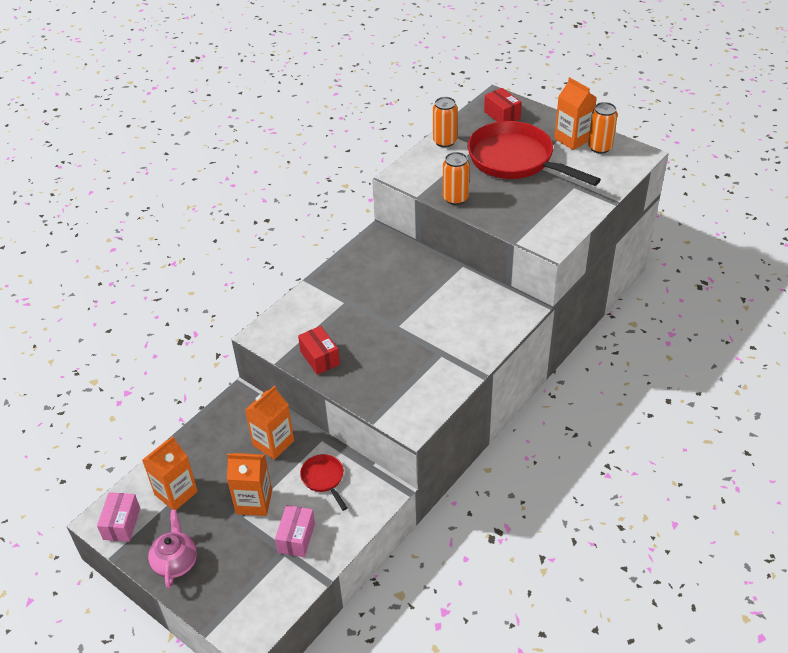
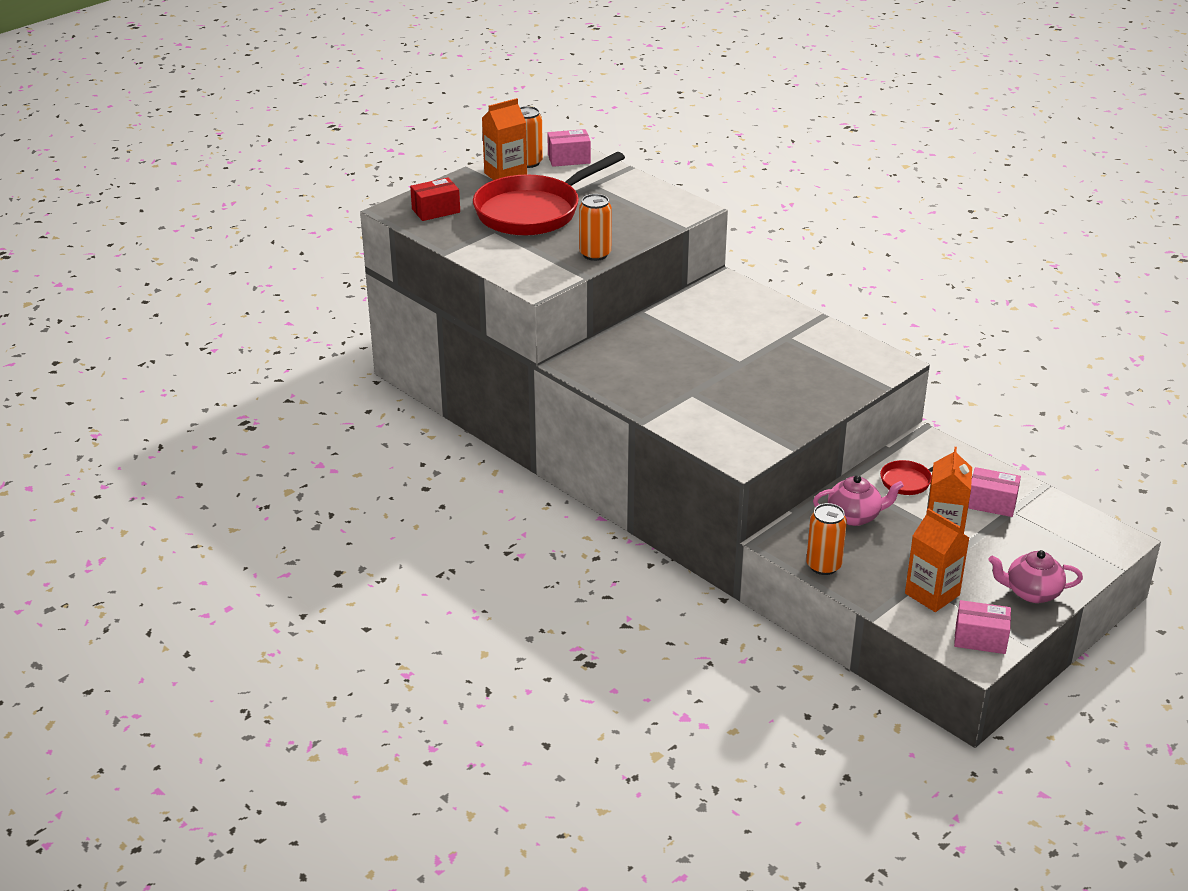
camera: 85 degrees left, 10 degrees down
(273, 443) = (855, 516): orange carton -> pink teapot
(320, 358) = (786, 417): red box -> none
(445, 141) = (476, 251): orange can -> orange can (823, 566)
(615, 167) = (569, 159): none -> pink box

